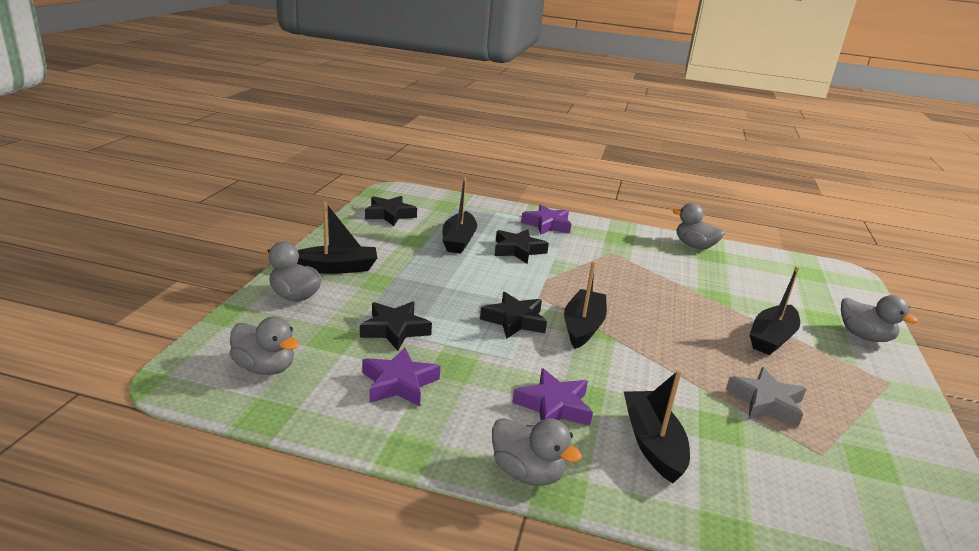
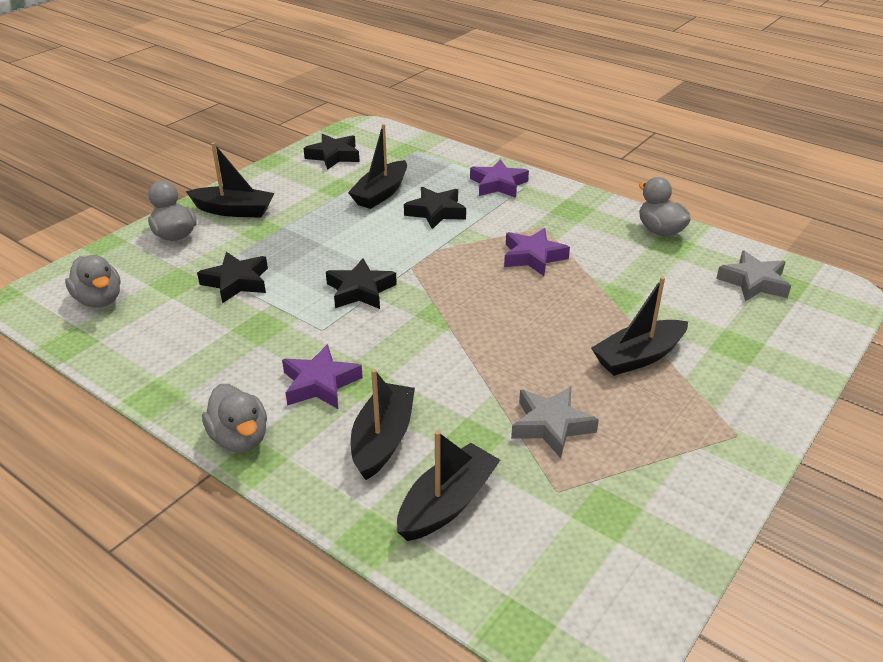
camera: 25 degrees right, 10 degrees up
(399, 383) = (198, 335): purple star -> purple star (533, 257)
(583, 327) = (426, 308): black boat -> black boat (447, 503)
(789, 274) = (753, 282): none -> grey star
(864, 336) = (769, 375): grey duck -> none

